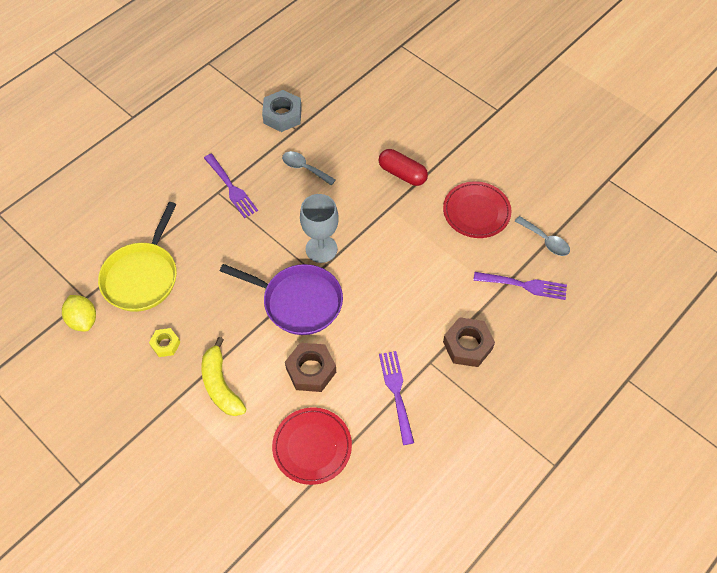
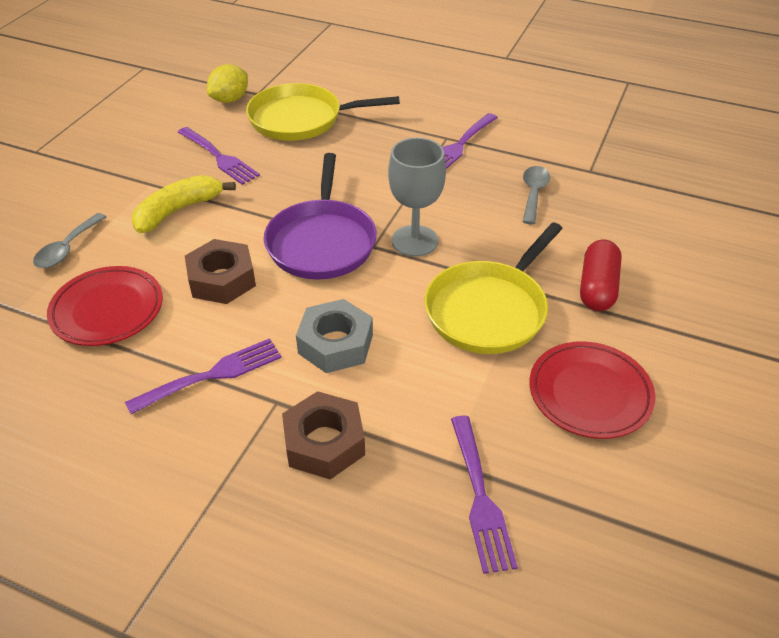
camera: 70 degrees right, 15 degrees down
(165, 344) = (219, 157): yellow nut -> purple fork
(282, 115) = (602, 154): grey nut -> grey nut (335, 344)
(399, 233) = (489, 310): none -> yellow pan
(545, 241) = (596, 510): grey spoon -> grey spoon (67, 249)

